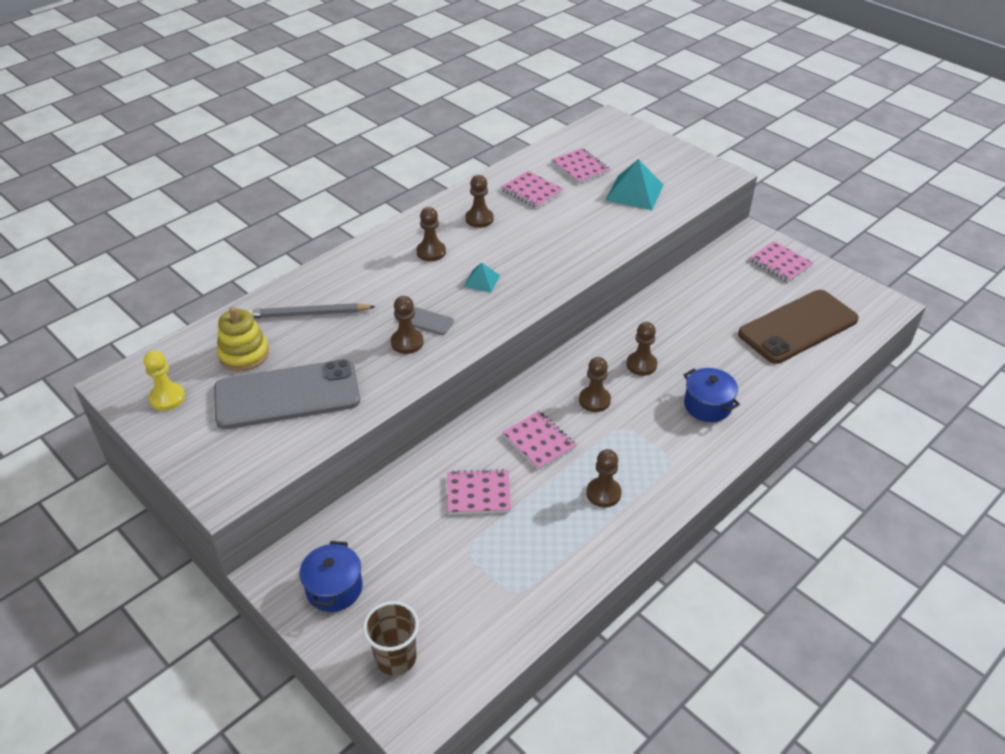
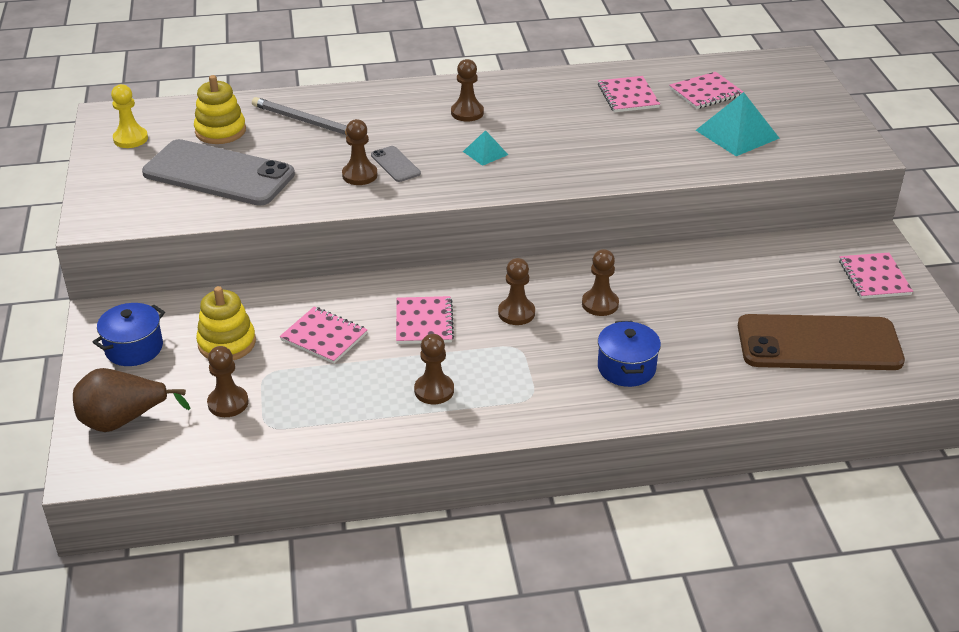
camera: 35 degrees right, 5 degrees down
(396, 658) = (123, 420): brown cup -> brown pear
(408, 540) = (227, 343): none -> yellow stacking toy
(479, 219) = (546, 102): brown pawn -> brown pawn (228, 403)
(580, 167) = (705, 92): pink notebook -> pink notebook turned 60 degrees clockwise

